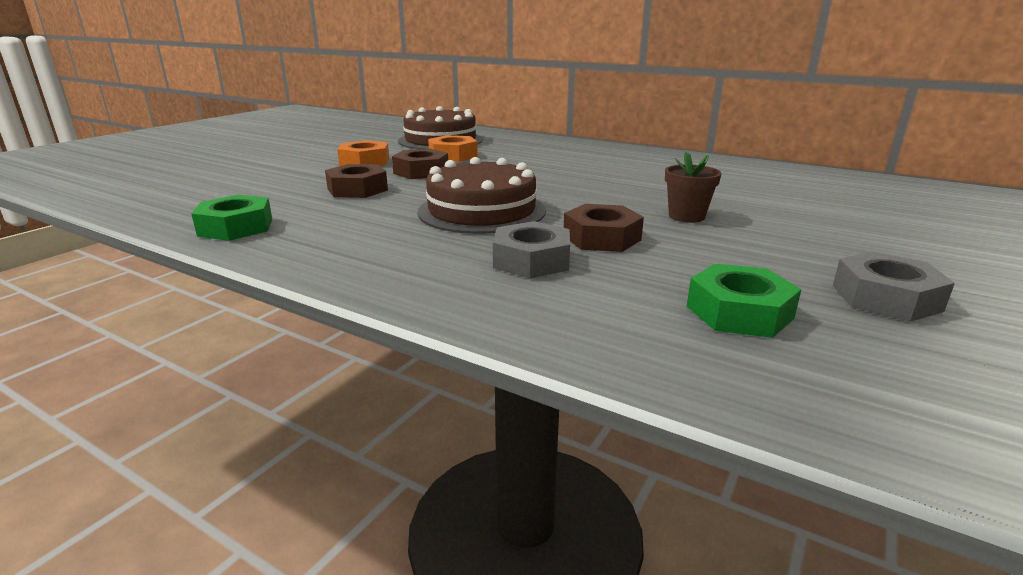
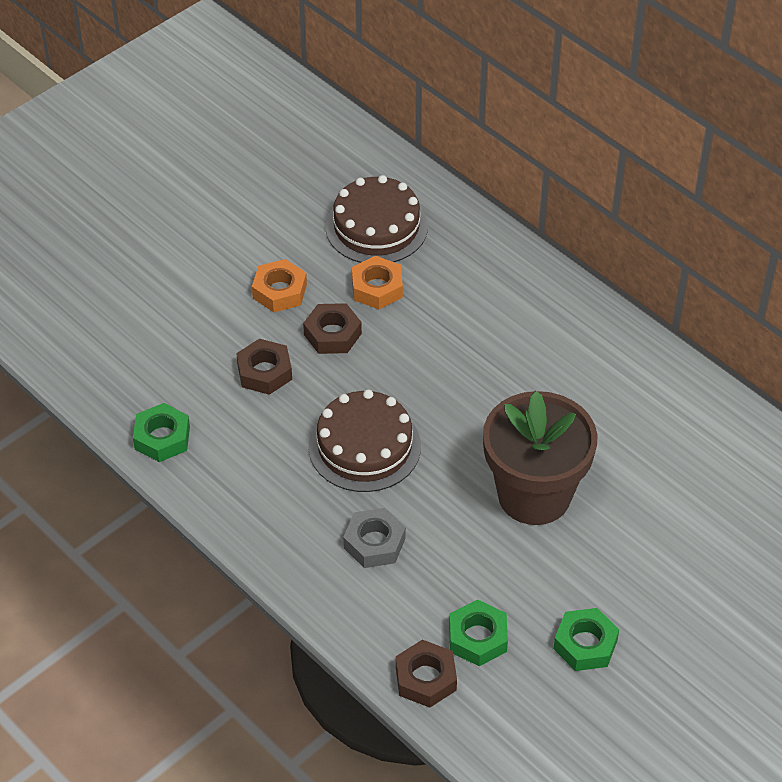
camera: 15 degrees right, 25 degrees up
(601, 238) = (442, 519): brown nut -> brown nut (425, 678)
(686, 216) = (534, 495): brown flower pot -> brown flower pot, size x2.39
(885, 298) = (585, 644): grey nut -> green nut

